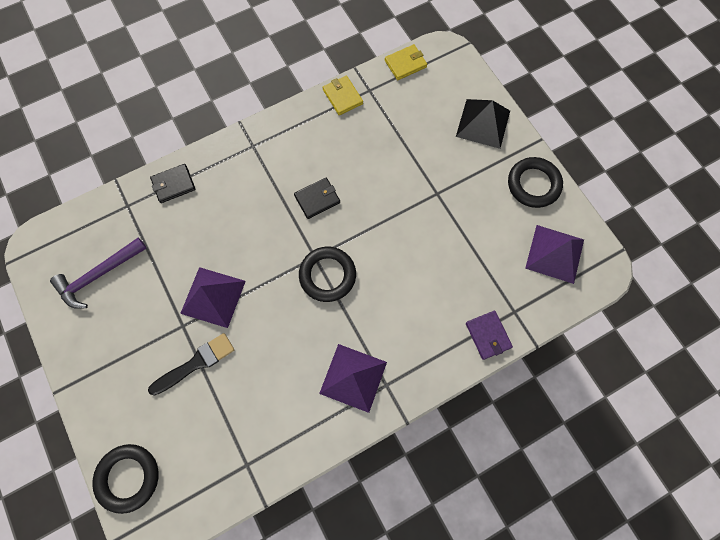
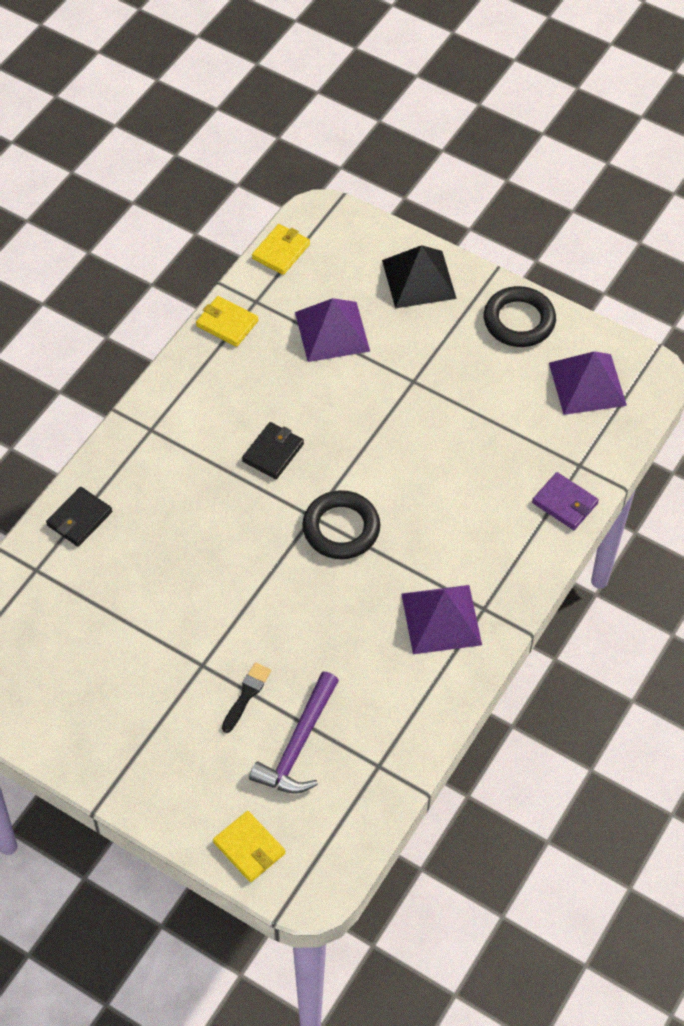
camera: 30 degrees left, 15 degrees down
(99, 275) = (56, 662): purple hammer -> purple hammer (298, 745)
(128, 477) = (249, 848): black ring -> yellow wallet
(196, 363) = (246, 695): black brush -> black brush, size x0.66
(213, 297) = (218, 617): purple pyramid -> purple pyramid (332, 331)

